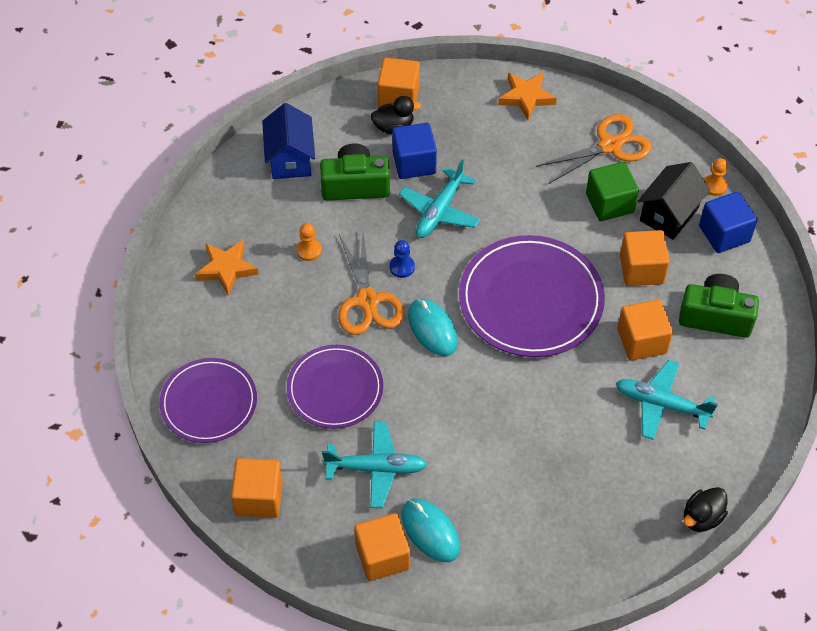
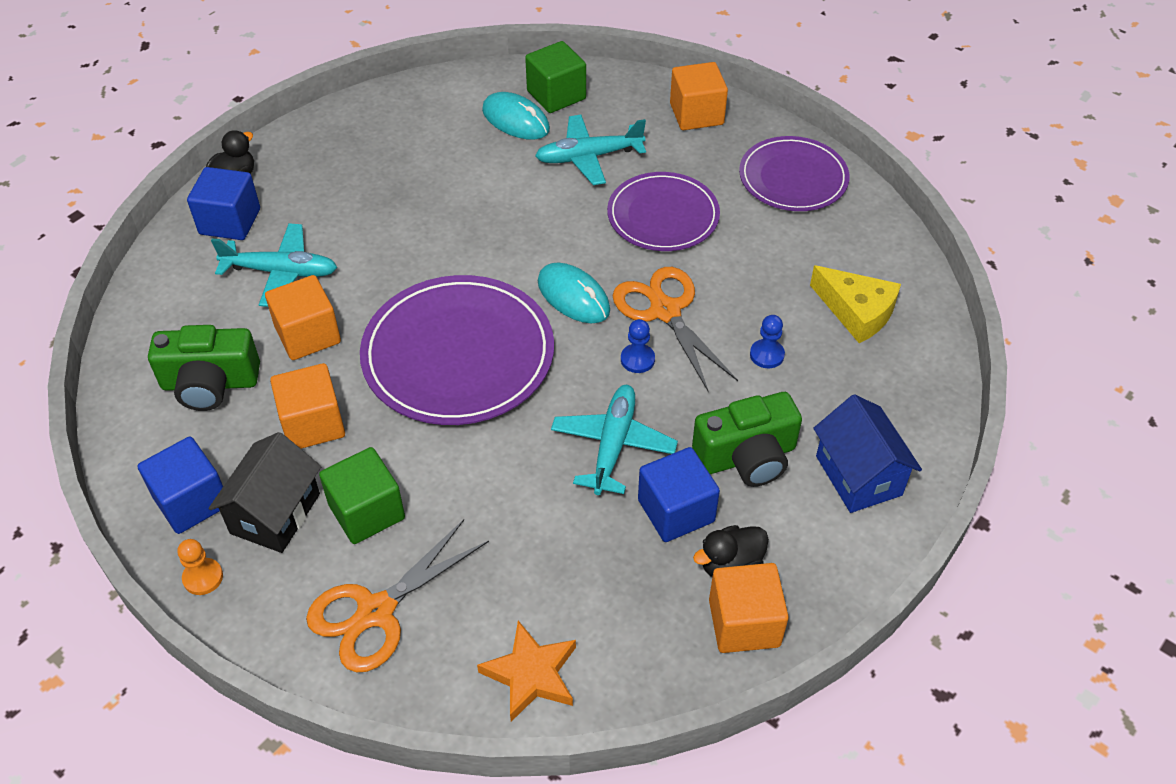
camera: 165 degrees right, 5 degrees down
(226, 269) = (857, 311): orange star -> yellow cheese
(309, 250) = (767, 355): orange pawn -> blue pawn
(382, 556) = (556, 95): orange cube -> green cube
(705, 468) = (230, 221): none -> blue cube

